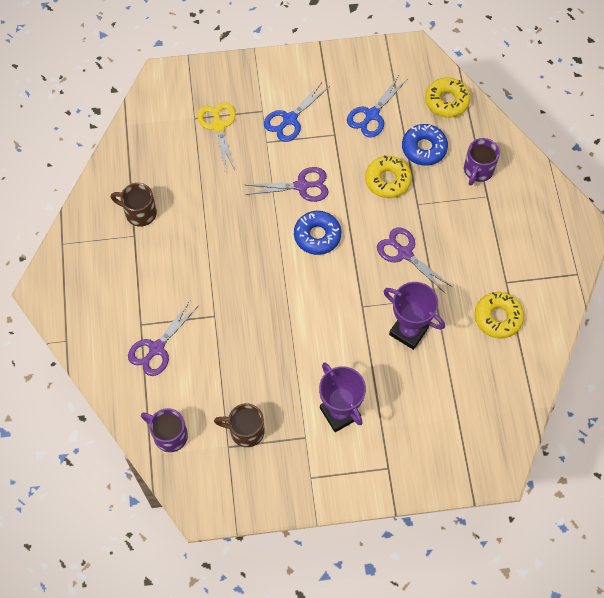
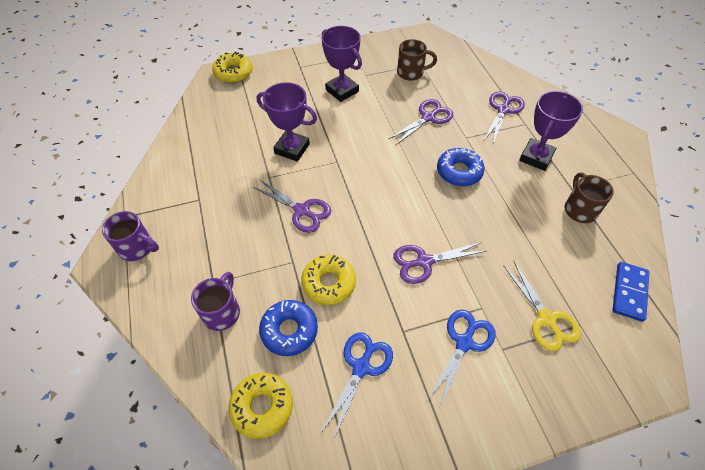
camera: 170 degrees right, 10 degrees down
(139, 213) = (579, 209): brown mug -> brown mug turned 105 degrees counterclockwise
(141, 135) = (629, 292): none -> blue domino
(151, 278) = (536, 157): none -> purple trophy
(169, 435) = (466, 64): purple mug -> purple mug (137, 248)
(247, 351) = (428, 118): none -> purple scissors
(317, 236) = (393, 214): blue donut -> blue donut (459, 171)
(498, 317) = (209, 169): yellow donut -> yellow donut (233, 73)

